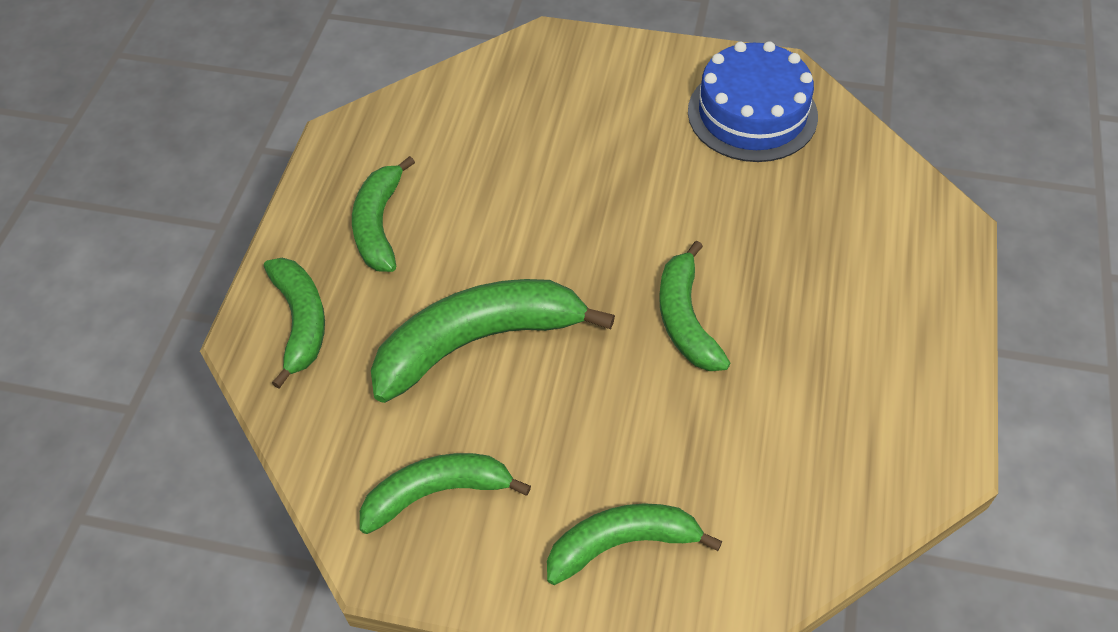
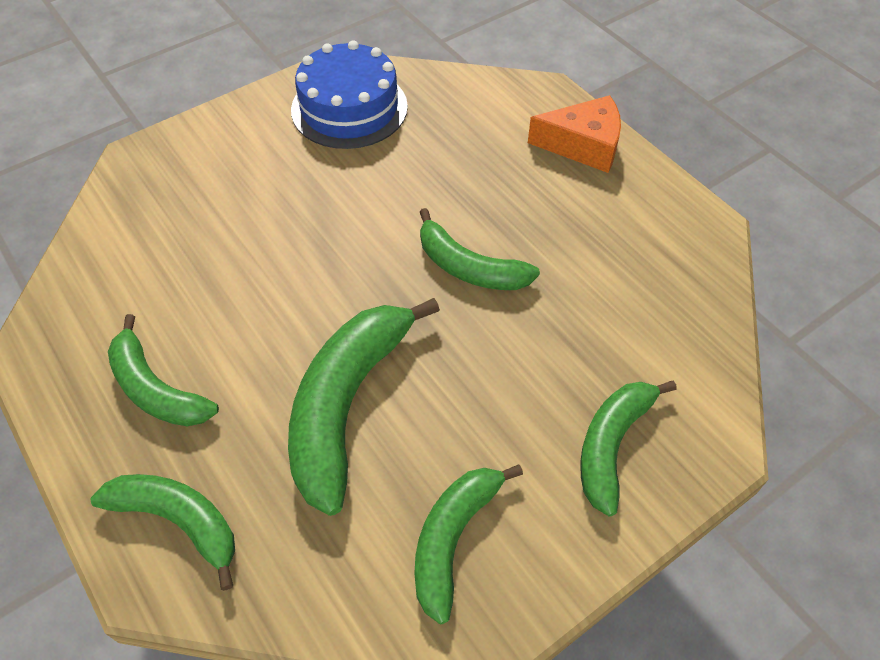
camera: 50 degrees left, 0 degrees up
(921, 298) = (583, 145): none -> orange cheese

